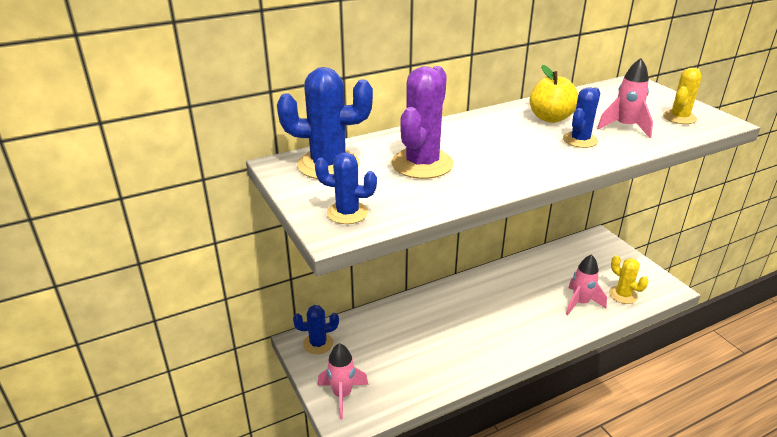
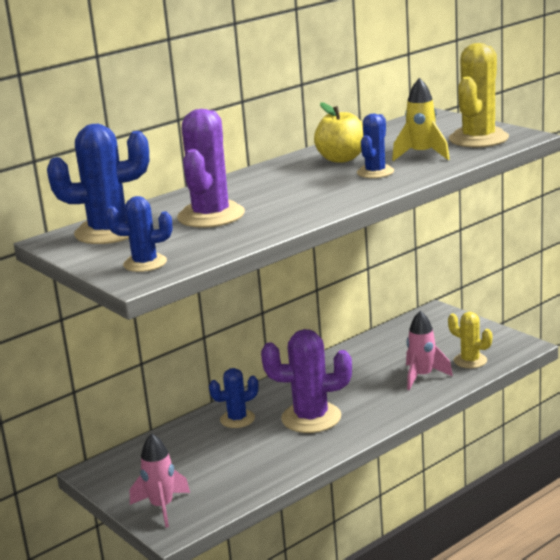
camera: 10 degrees left, 10 degrees down
(318, 344) = (118, 469): blue cactus -> blue cactus (237, 419)
(482, 326) = (311, 418): none -> purple cactus
(625, 127) = (421, 155): pink rocket -> yellow rocket
(679, 117) = (478, 139): yellow cactus -> yellow cactus, size x1.69

